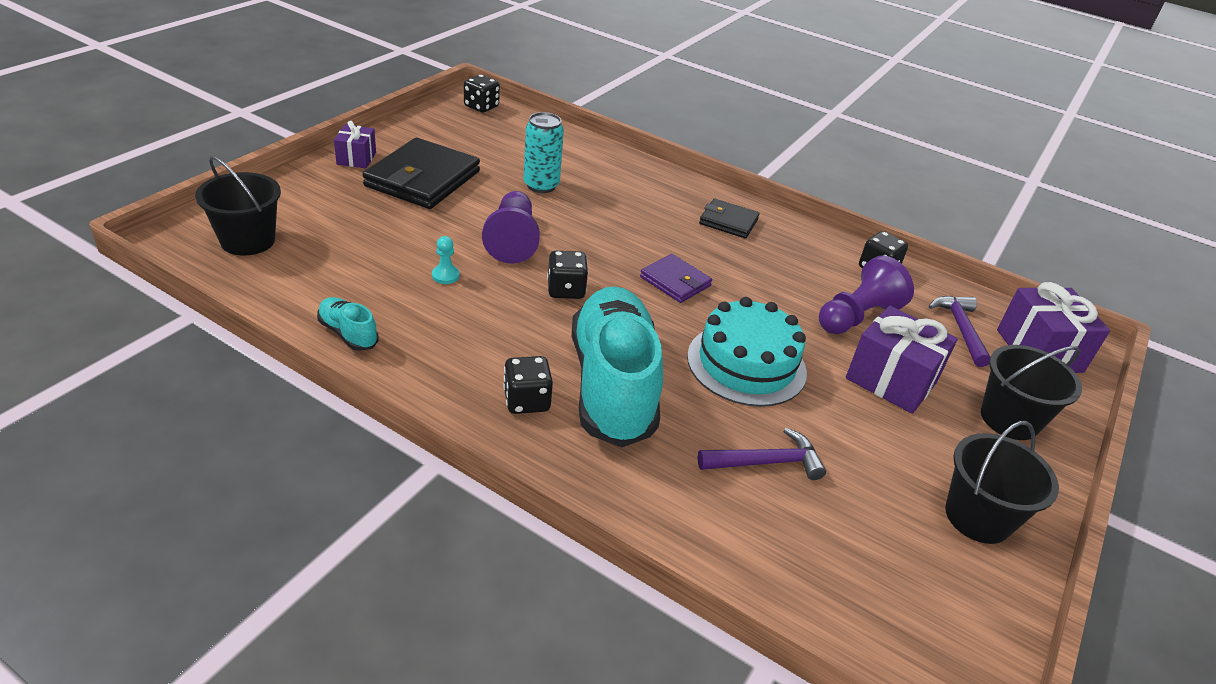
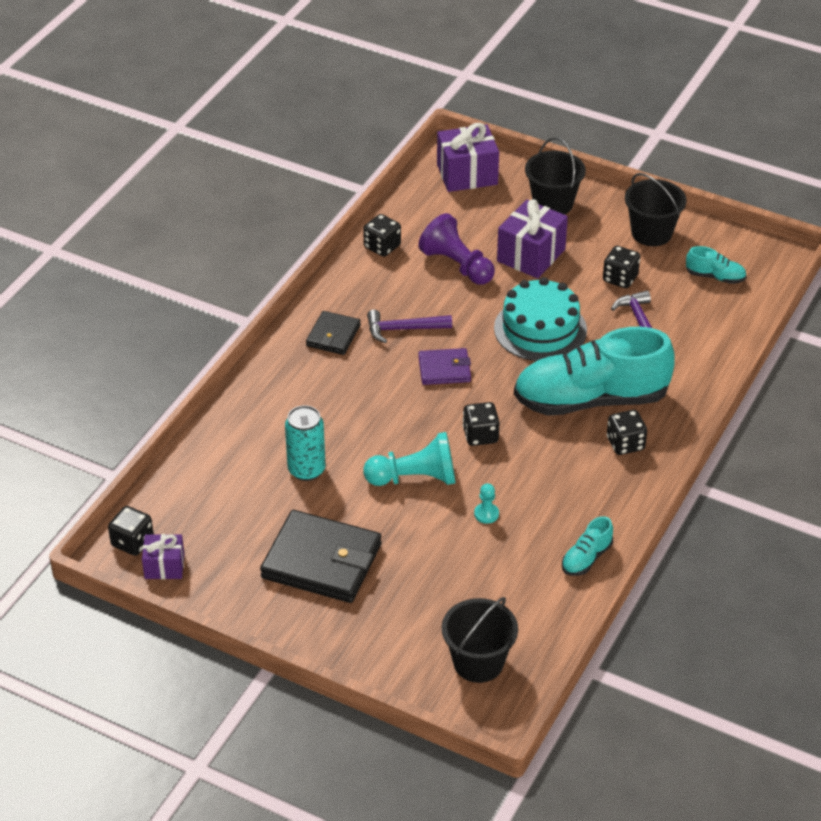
camera: 90 degrees left, 5 degrees up
(356, 158) = (294, 624): purple gift -> purple gift (164, 566)
(512, 240) = (415, 478): purple pawn -> turquoise pawn
(675, 281) = (444, 369): purple wallet -> purple wallet turned 45 degrees clockwise
(860, 459) = (620, 278): none -> black dice
(887, 578) = (715, 277): none -> turquoise shoe
(960, 329) = (453, 211): purple hammer -> purple hammer (403, 329)

